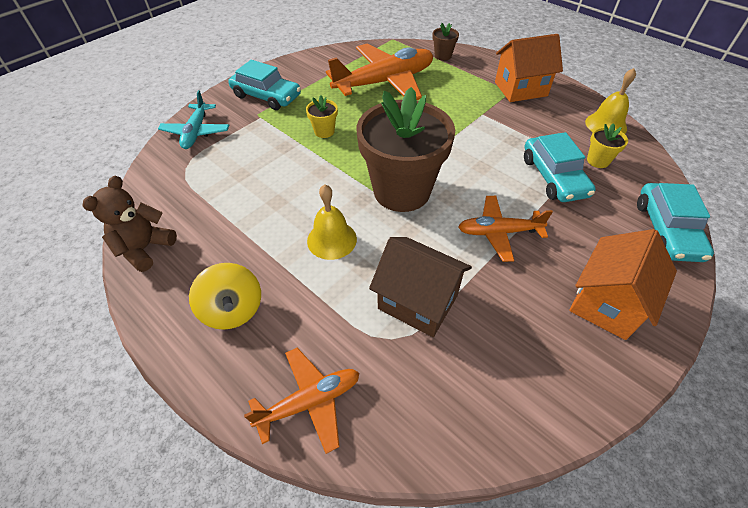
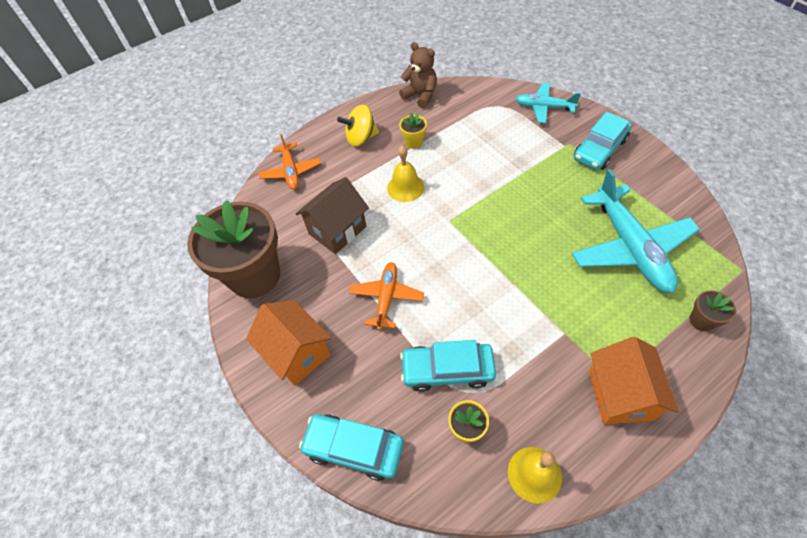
camera: 105 degrees right, 5 degrees up
(324, 131) = (539, 189): yellow flower pot -> yellow flower pot (414, 142)
(385, 82) = (630, 248): orange plane -> turquoise plane
(401, 191) = (449, 237): brown flower pot -> brown flower pot (254, 275)

